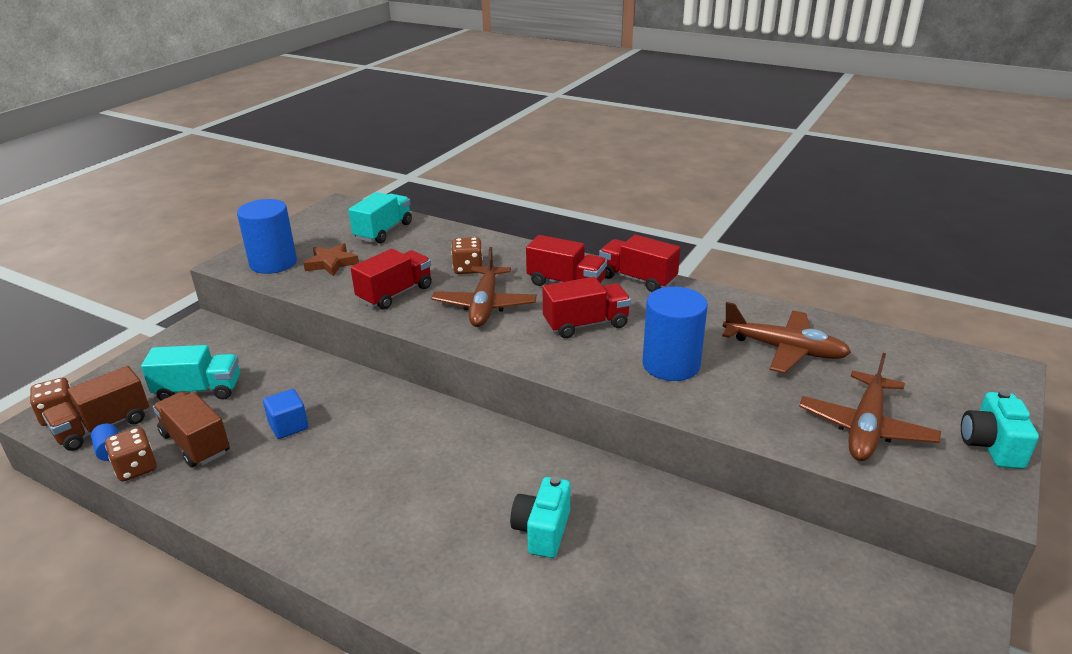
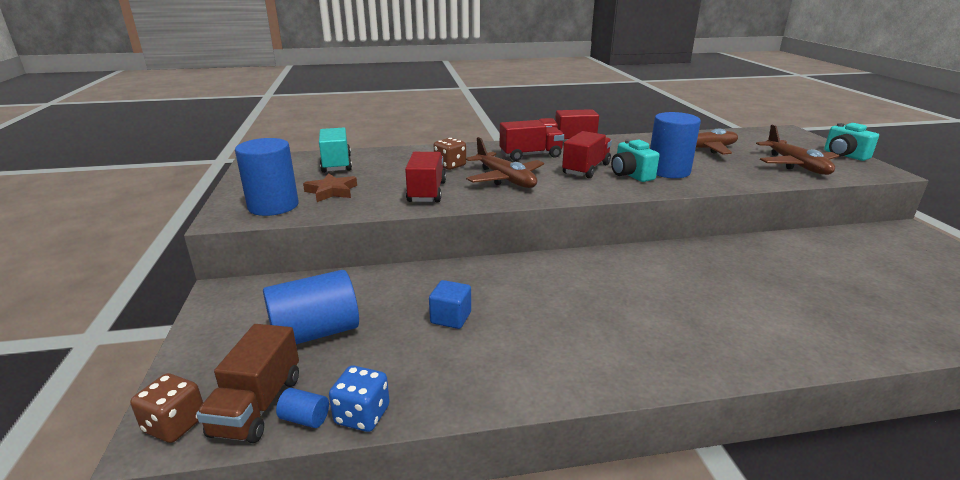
camera: 40 degrees left, 5 degrees down
(136, 468) = (362, 415): brown dice -> blue dice
(196, 443) = (389, 368): brown truck -> none
(199, 390) = (315, 332): turquoise truck -> blue cylinder
(542, 531) = (724, 289): turquoise camera -> turquoise camera (631, 175)

